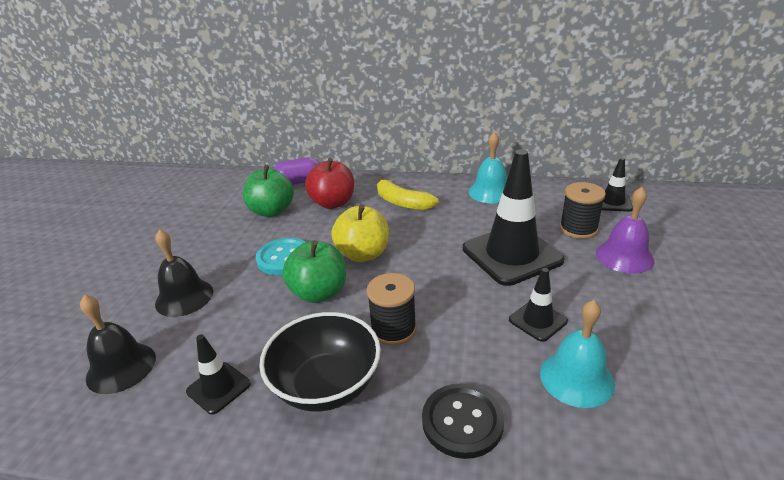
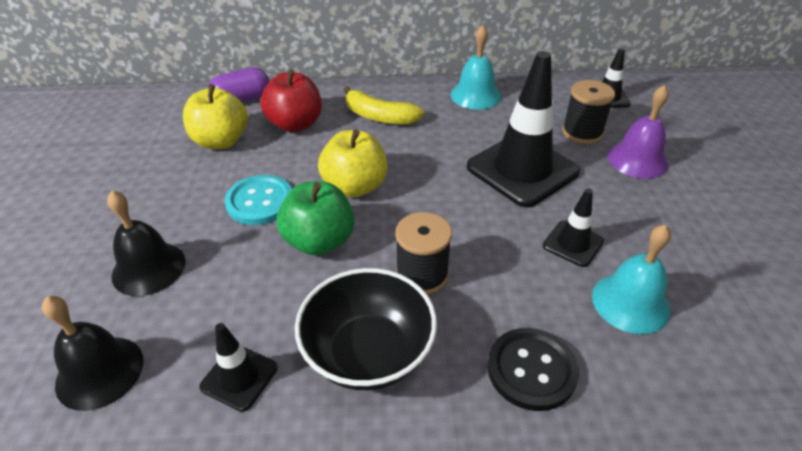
camera: 15 degrees left, 10 degrees up
(272, 211) = (221, 141): green apple -> yellow apple

